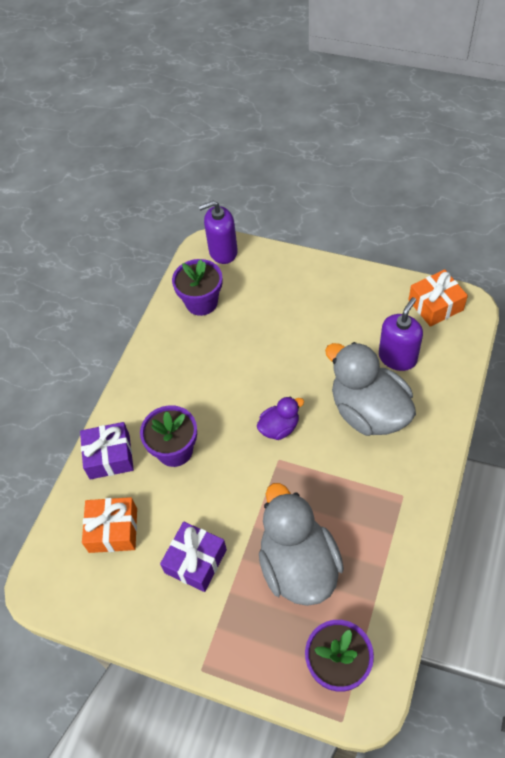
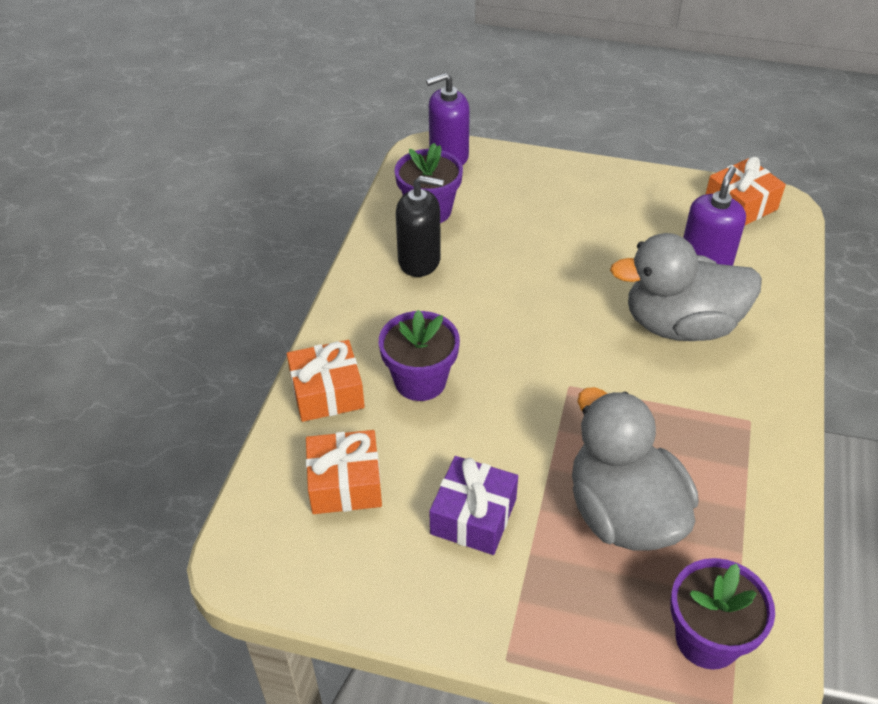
camera: 10 degrees left, 10 degrees down
(109, 456) = (327, 392): purple gift -> orange gift
(188, 347) = (419, 260): none -> black soap dispenser
(279, 428) = (563, 348): purple duck -> none
(368, 412) = (680, 325): grey duck -> grey duck turned 45 degrees counterclockwise

